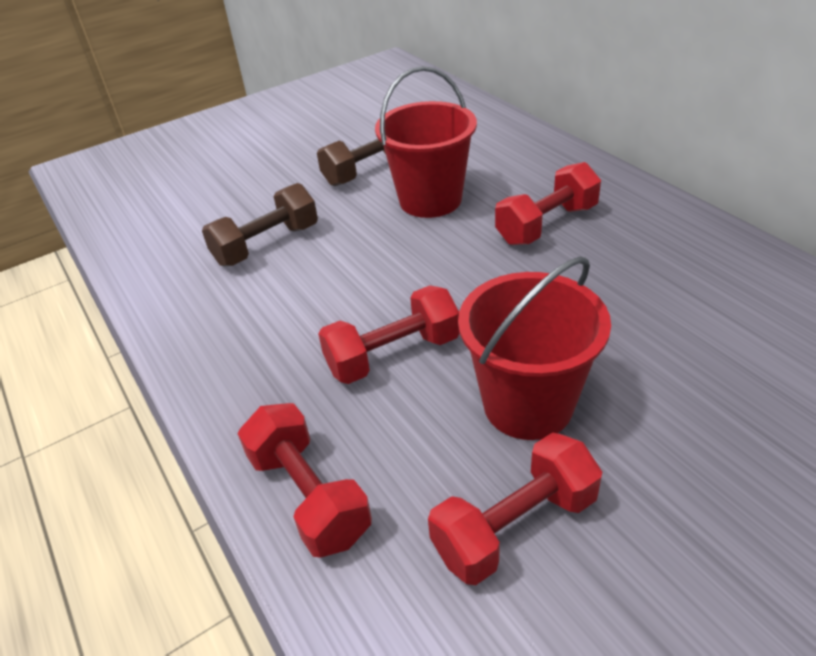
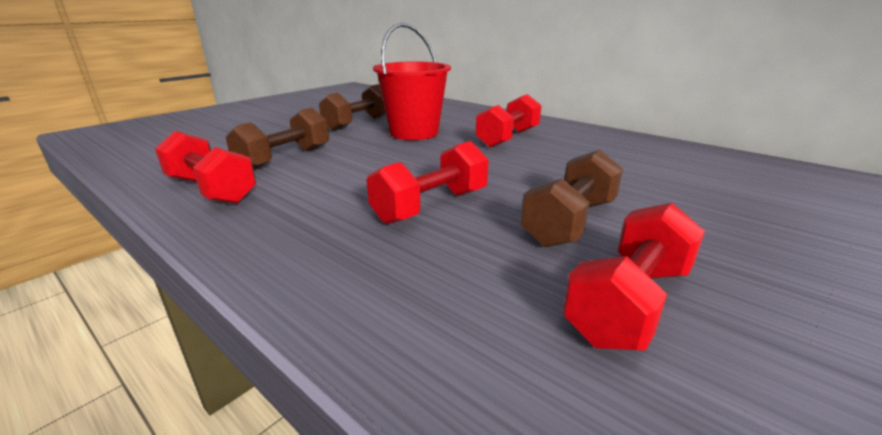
camera: 20 degrees left, 15 degrees down
(309, 496) = (397, 313): red dumbbell -> red dumbbell (211, 190)
(528, 404) = (569, 222): red bucket -> brown dumbbell

